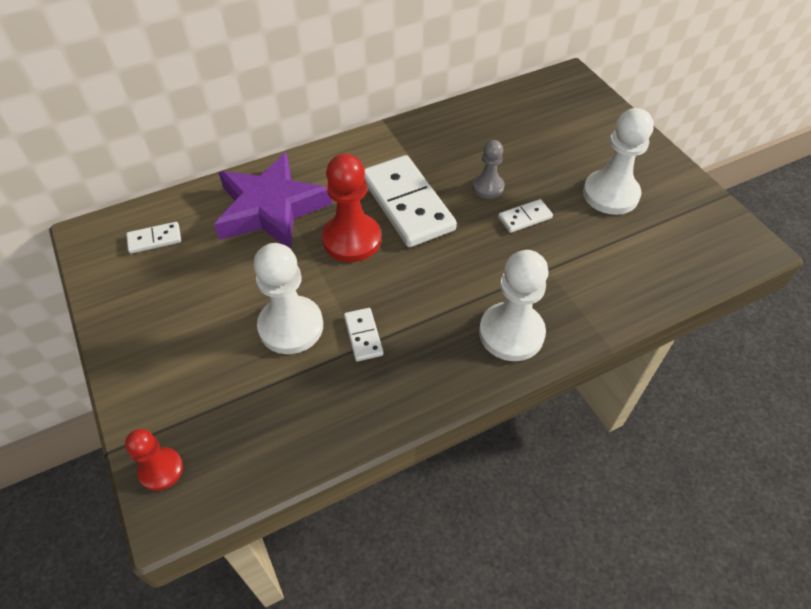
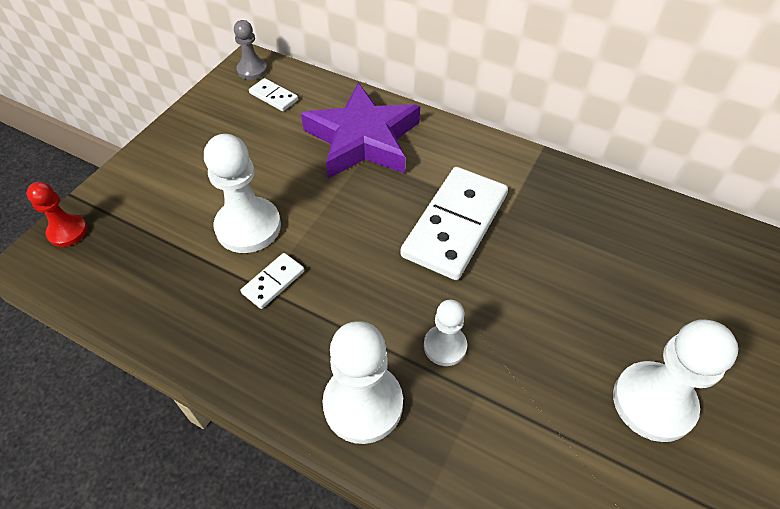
camera: 55 degrees right, 0 degrees up
(352, 239) = (375, 210): red pawn -> none
(488, 187) = (542, 276): grey pawn -> grey pawn (252, 70)
(501, 265) = (445, 346): none -> white pawn
(525, 218) = (531, 333): white domino -> none

